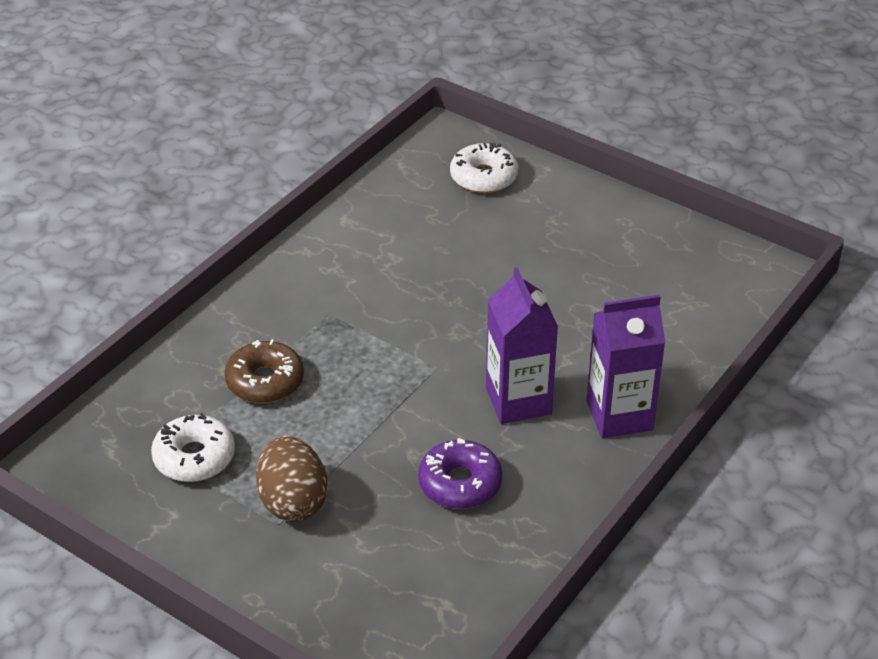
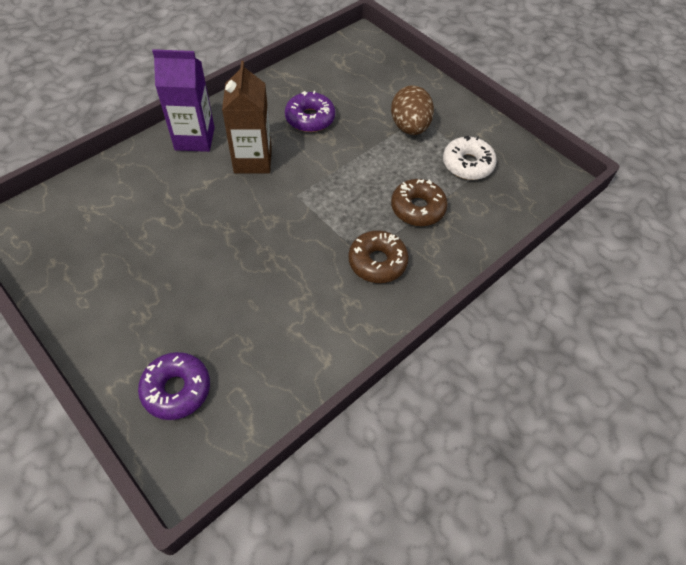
camera: 170 degrees left, 15 degrees up
(308, 311) = (377, 262): none -> brown donut
(483, 177) = (176, 389): white donut -> purple donut
(518, 401) = (253, 160): purple carton -> brown carton

